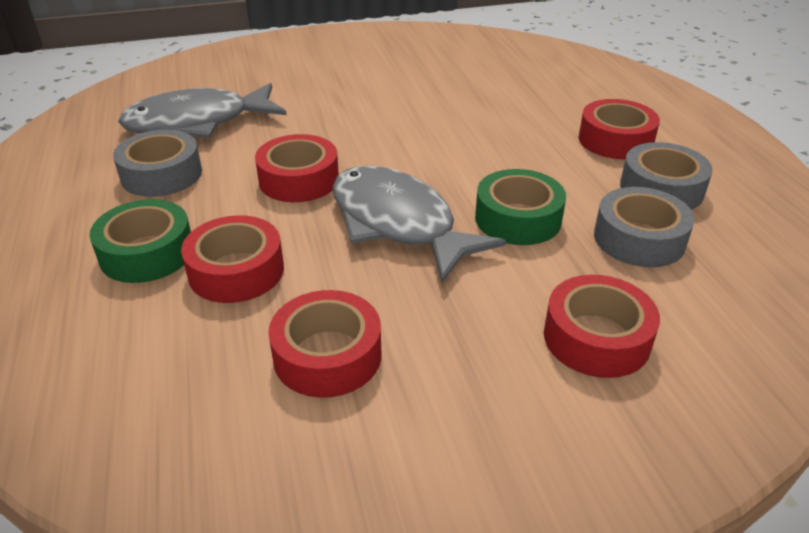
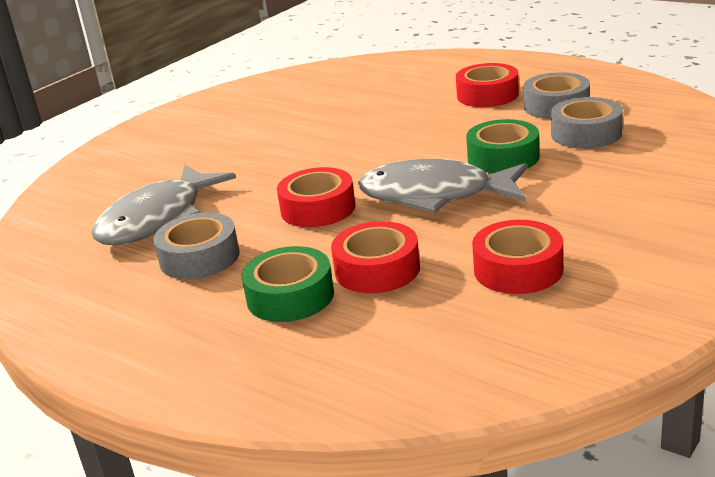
camera: 35 degrees left, 10 degrees down
(596, 338) = (641, 184): red tape -> none

